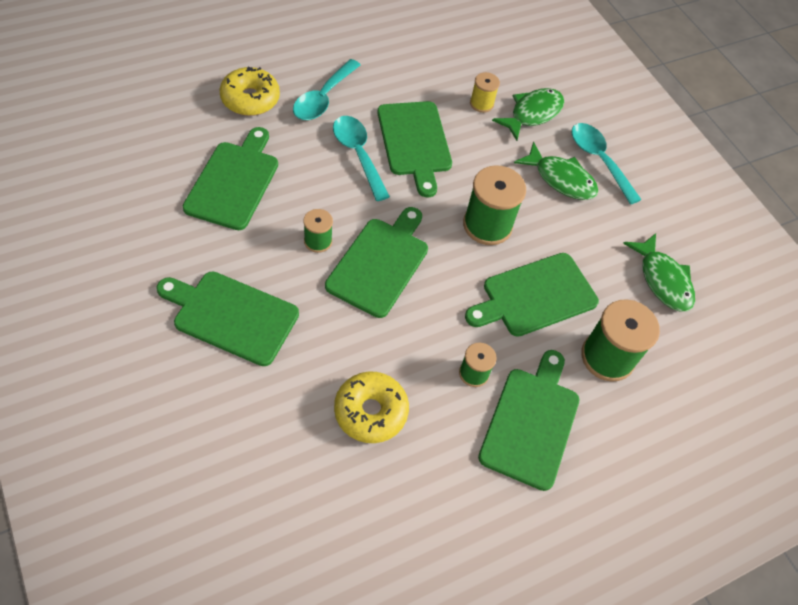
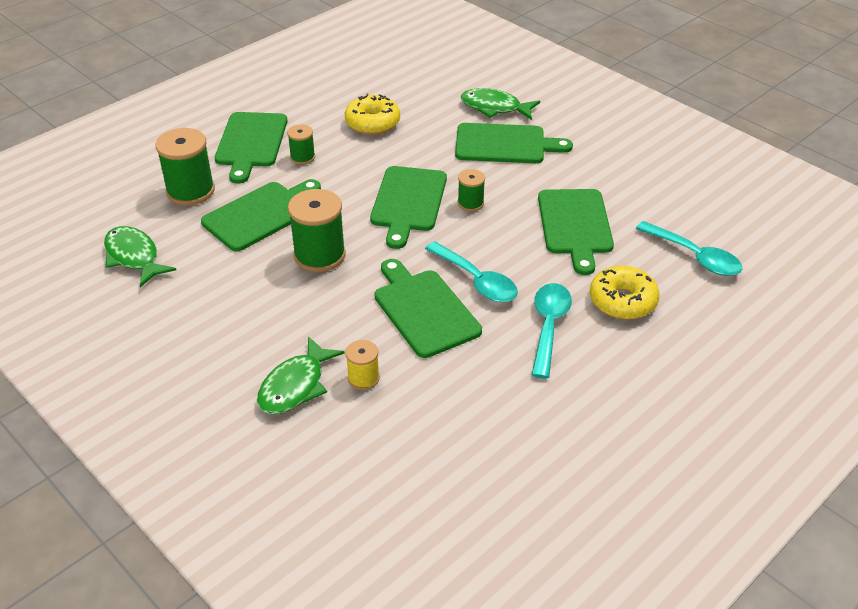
camera: 170 degrees right, 15 degrees down
(560, 179) = (249, 319): green fish -> green fish (494, 108)
(598, 160) = (204, 353): turquoise spoon -> turquoise spoon (695, 257)

